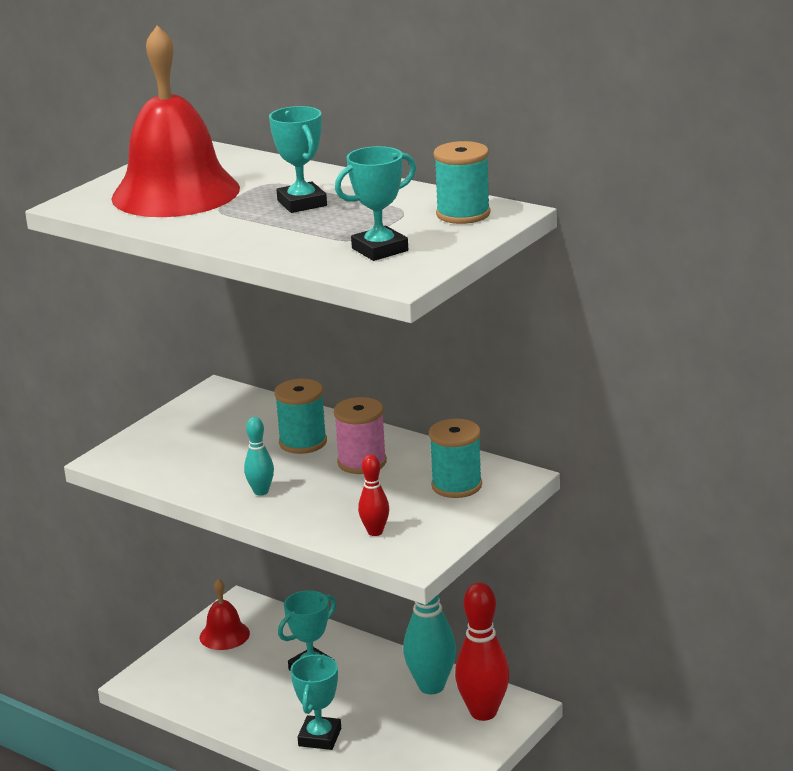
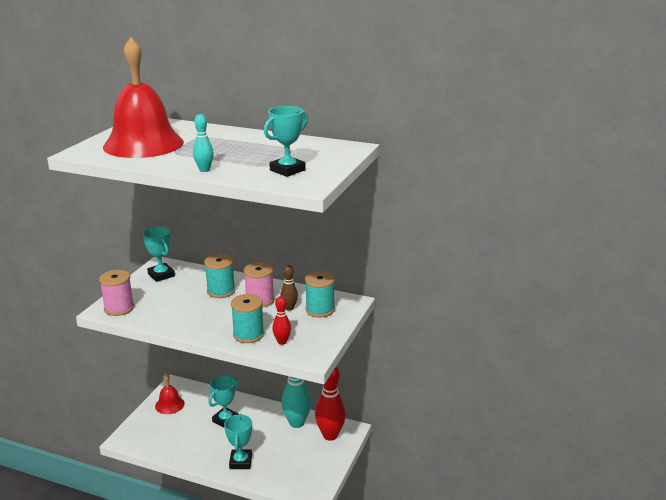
camera: 15 degrees left, 0 degrees up
(133, 458) = (119, 308): none -> pink spool
(261, 491) = (204, 323): turquoise bowling pin -> turquoise bowling pin (204, 170)
(302, 203) = (226, 147): turquoise trophy -> turquoise trophy (161, 275)
(406, 479) = (289, 308): none -> brown bowling pin
(463, 214) = (327, 149): turquoise spool -> turquoise spool (248, 335)

